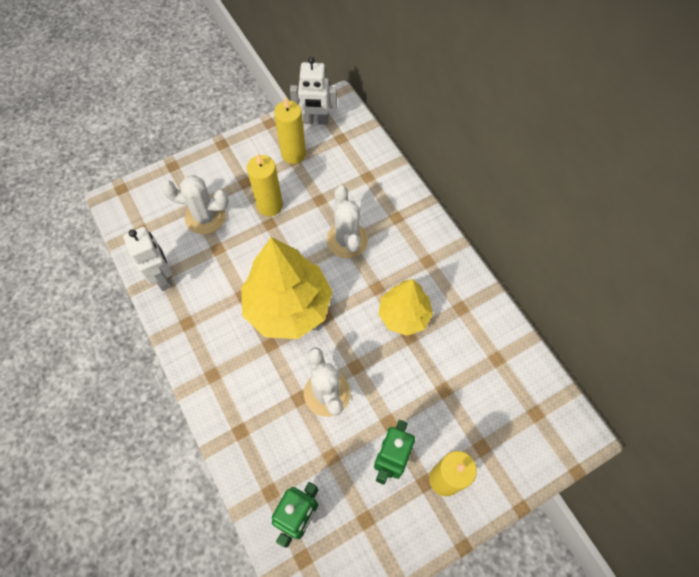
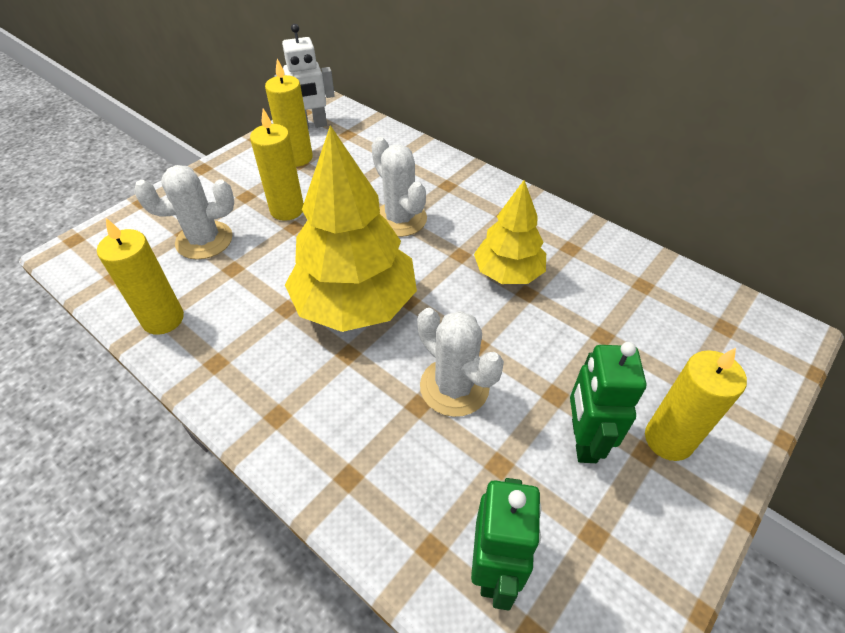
camera: 20 degrees left, 15 degrees down
(163, 277) = (163, 319): white robot -> yellow candle

